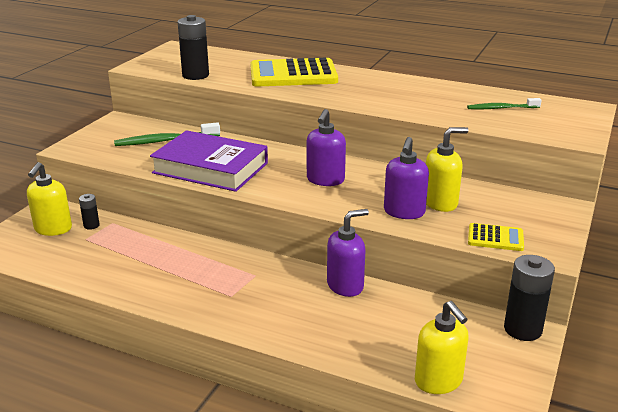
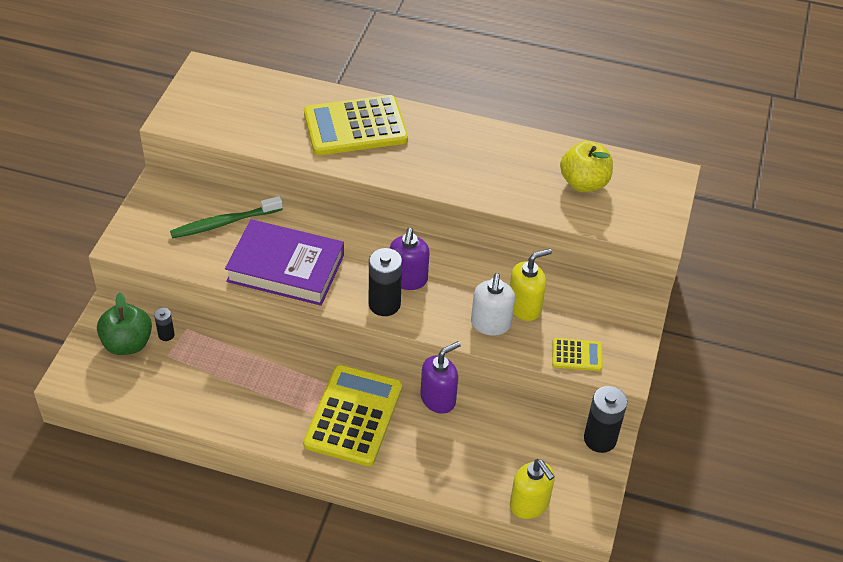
camera: 10 degrees left, 20 degrees up
(53, 229) = (127, 343): yellow soap dispenser -> green apple
(195, 75) = (245, 136): black battery -> black battery (384, 304)
(253, 292) = (353, 416): none -> yellow calculator
(404, 212) = (490, 324): purple soap dispenser -> white soap dispenser
(501, 108) = (584, 183): green toothbrush -> yellow apple

